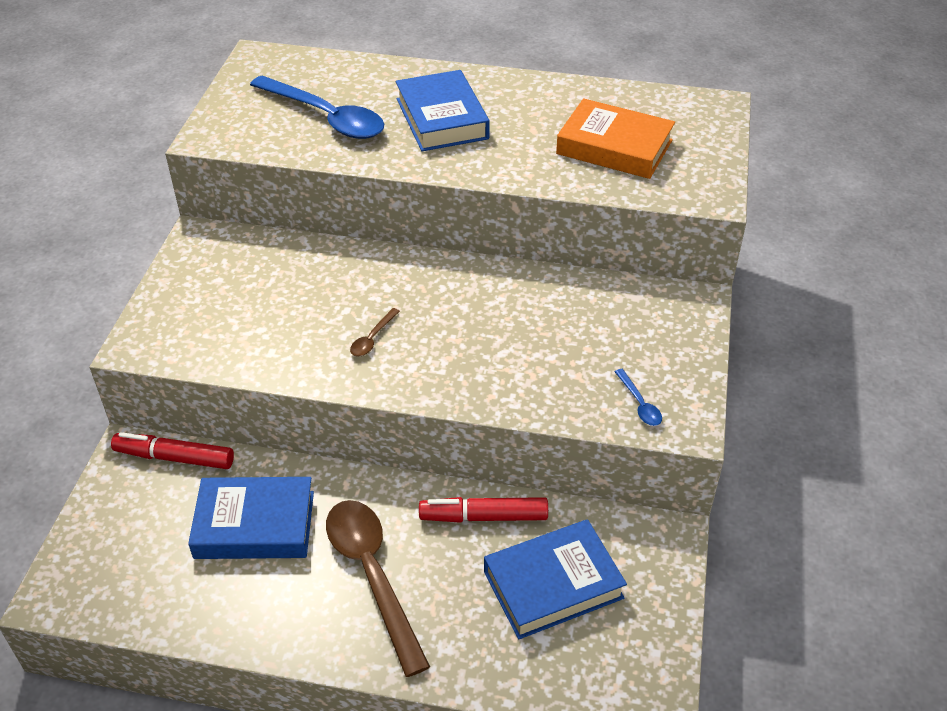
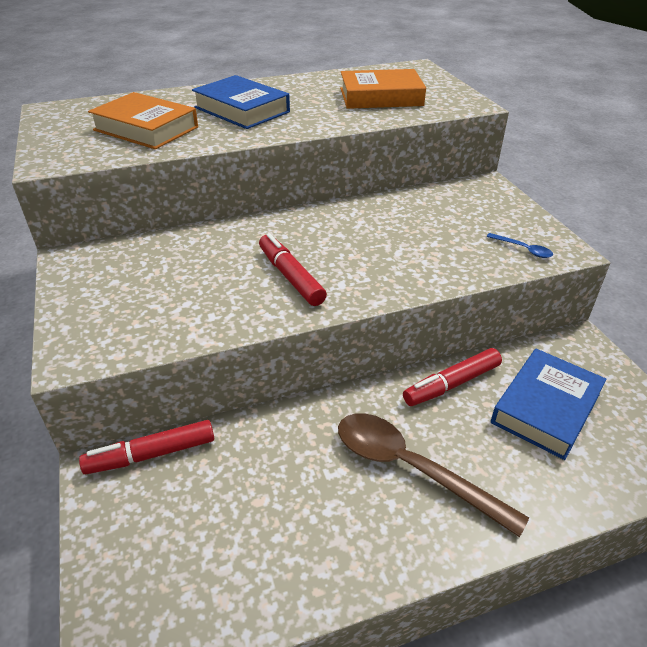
camera: 30 degrees left, 5 degrees down
(254, 525) = (274, 477): blue book -> none
(326, 117) = (146, 128): blue spoon -> orange book
(372, 338) = (290, 277): brown spoon -> red marker

